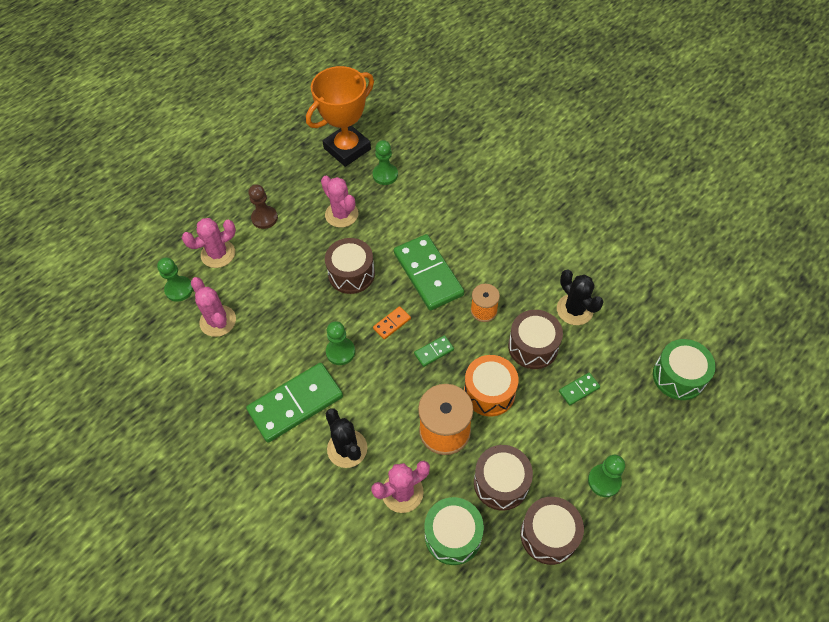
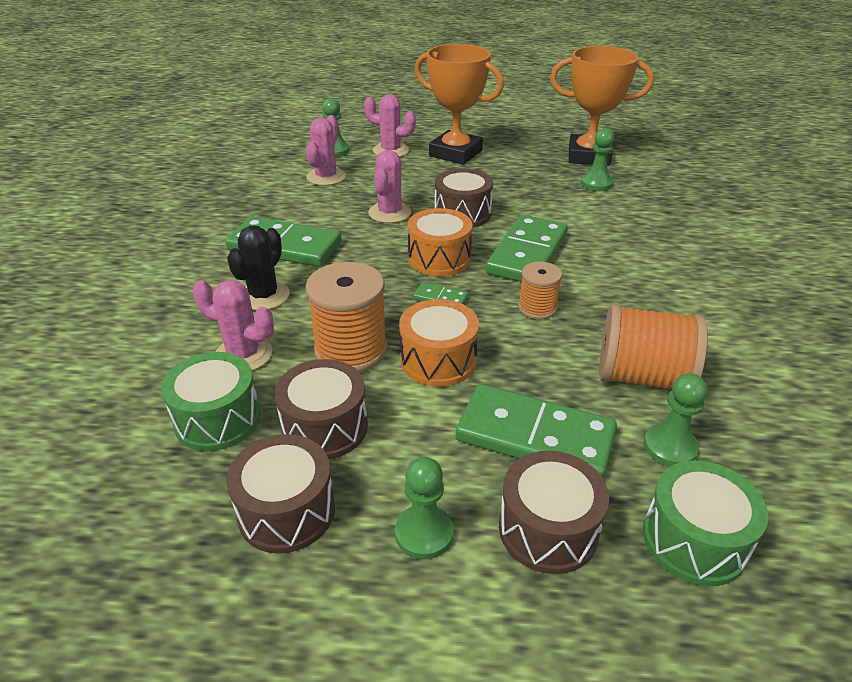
camera: 50 degrees right, 20 degrees down
(264, 218) = (455, 153): brown pawn -> orange trophy
(340, 352) = (369, 245): green pawn -> green pawn (670, 447)
(341, 214) = (517, 182): pink cactus -> pink cactus (389, 213)
(392, 323) = (439, 258): orange domino -> orange drum
(533, 346) = (542, 366): brown drum -> brown drum (548, 529)
(574, 310) = (642, 377): black cactus -> orange spool
(579, 389) = (535, 436): green domino -> green domino, size x2.29

